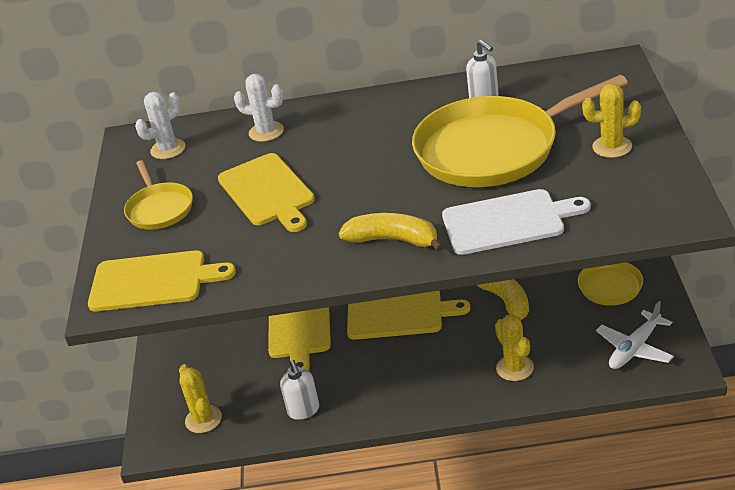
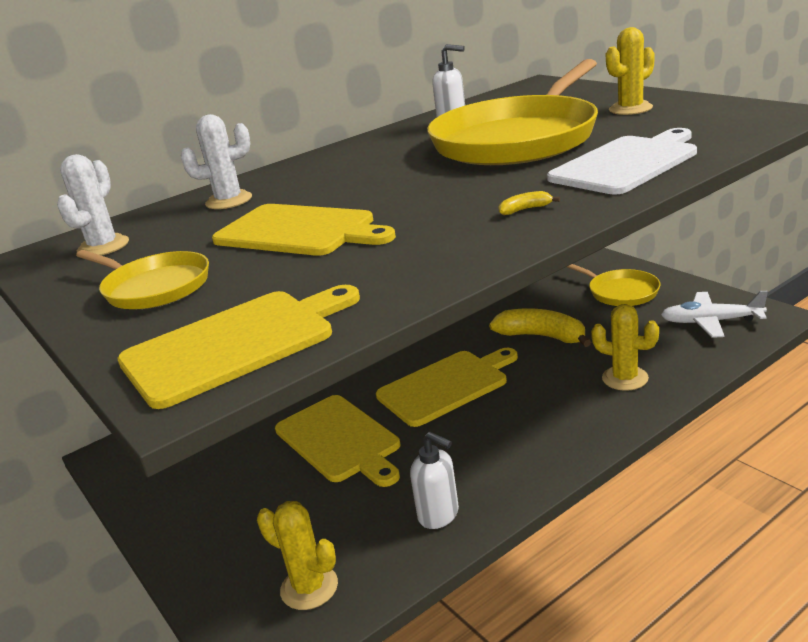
camera: 35 degrees left, 10 degrees down
(393, 240) = (525, 209): yellow banana -> yellow banana, size x0.42
(635, 348) = (711, 322): white plane -> white plane turned 90 degrees clockwise

